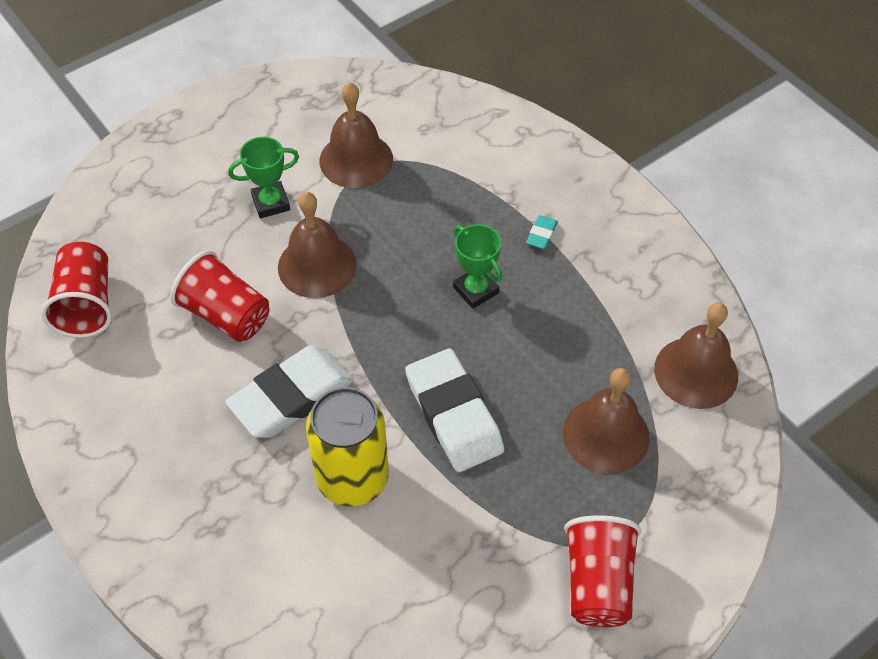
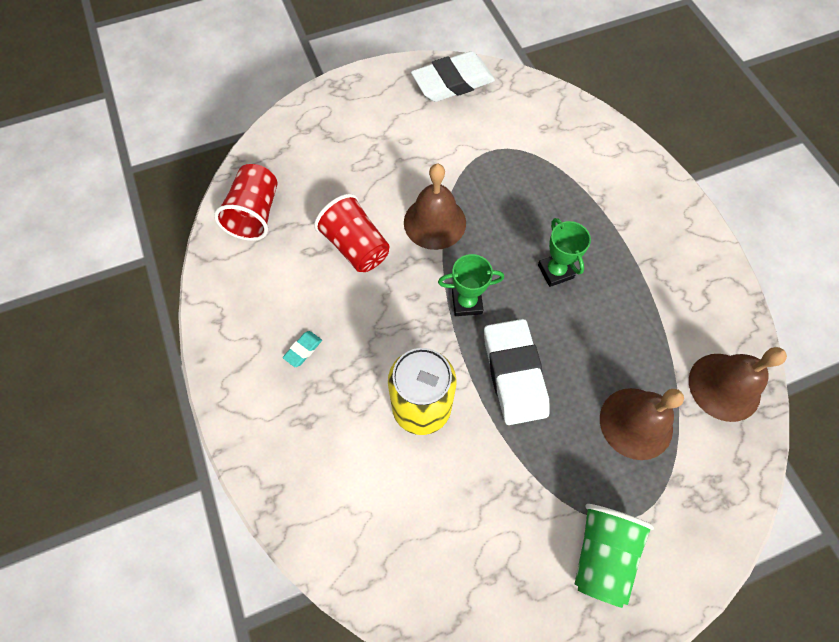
camera: 15 degrees right, 10 degrees up
(271, 203) = (411, 163): green trophy -> green trophy (467, 302)
(291, 397) = (390, 326): white eraser -> white eraser (453, 82)
(356, 160) = (485, 142): brown bell -> none
(541, 234) = (619, 236): turquoise eraser -> turquoise eraser (303, 350)
(598, 582) = (601, 553): red cup -> green cup

